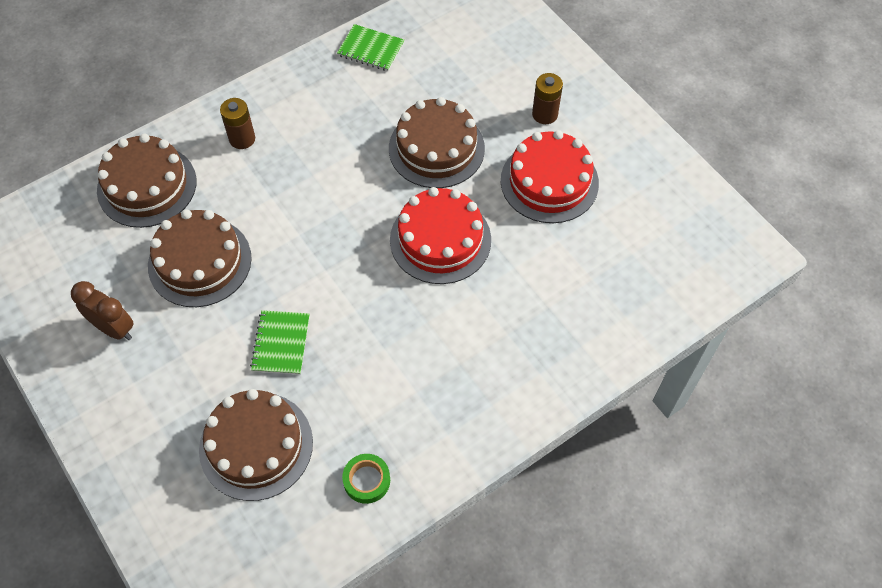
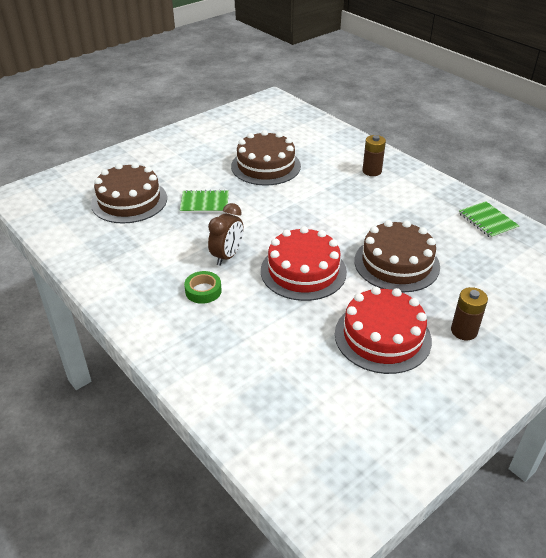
camera: 85 degrees right, 20 degrees down
(114, 328) = (214, 143): brown clock -> brown clock (227, 256)
(147, 186) = (321, 141): brown cake -> none
(367, 480) = (96, 248): green tape -> green tape (203, 291)
(371, 49) = (487, 221): green notebook -> green notebook turned 45 degrees counterclockwise

